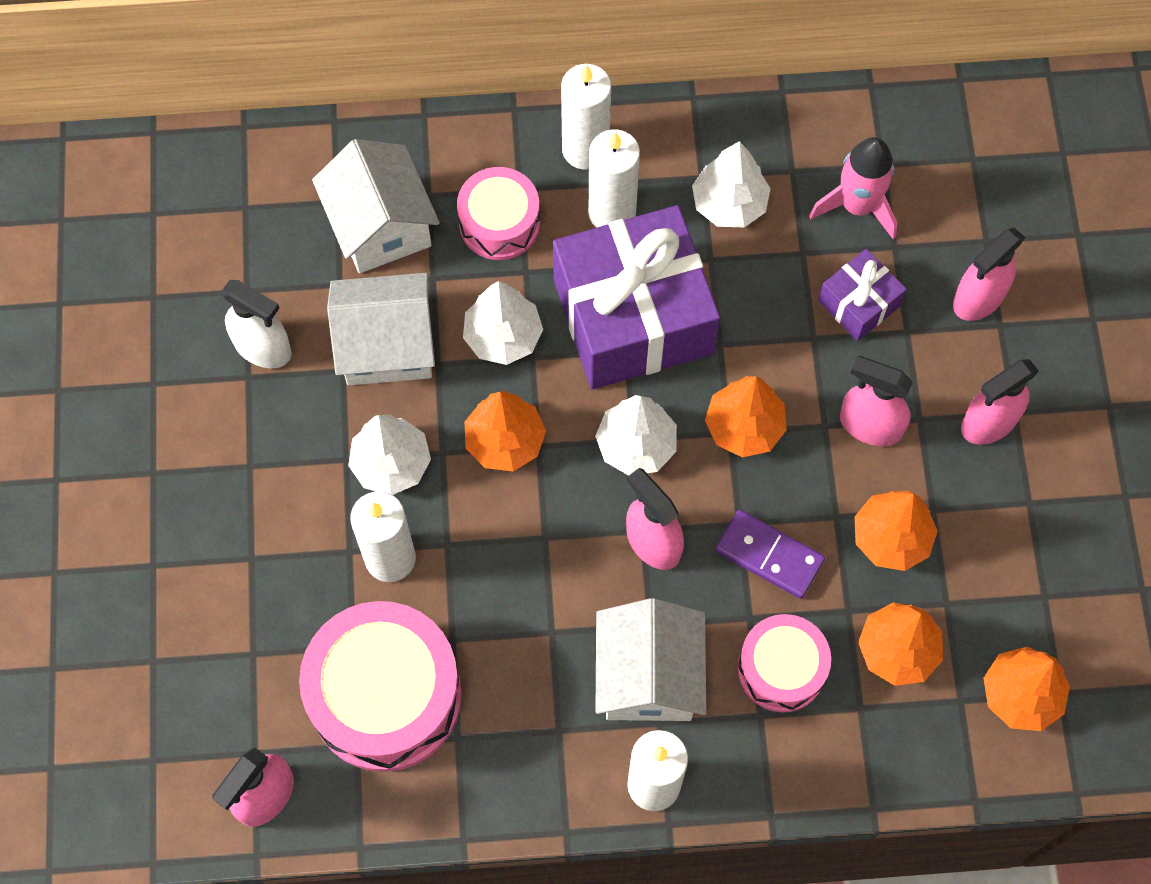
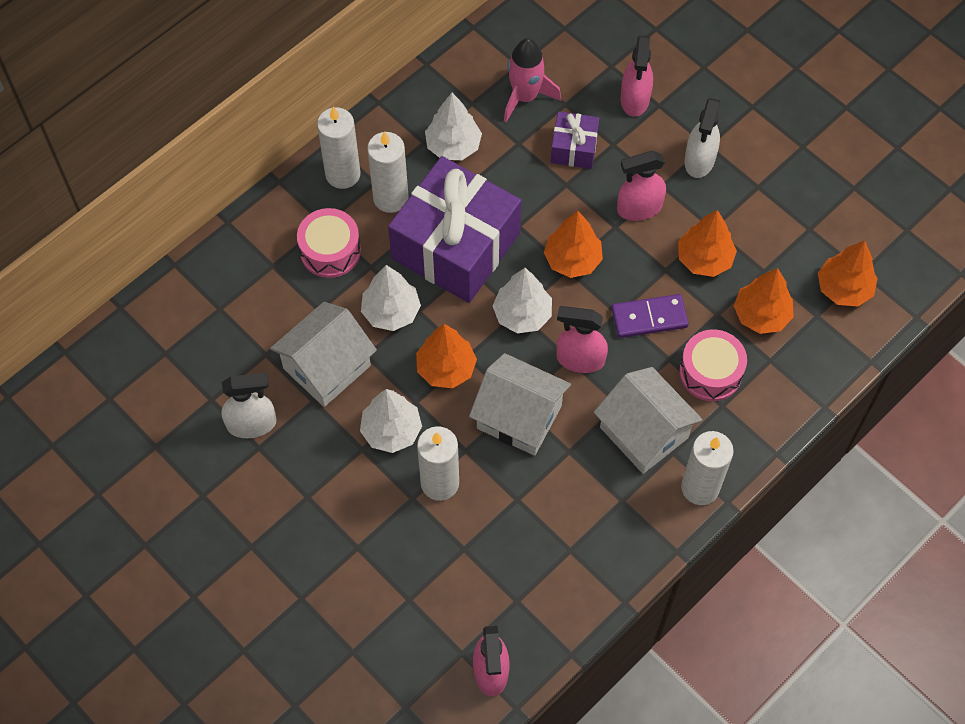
camera: 40 degrees left, 5 degrees down
(380, 226) = (260, 303): white house -> white house (519, 417)
(385, 696) = (508, 560): pink drum -> none
(988, 422) = (699, 160): pink spray bottle -> white spray bottle

